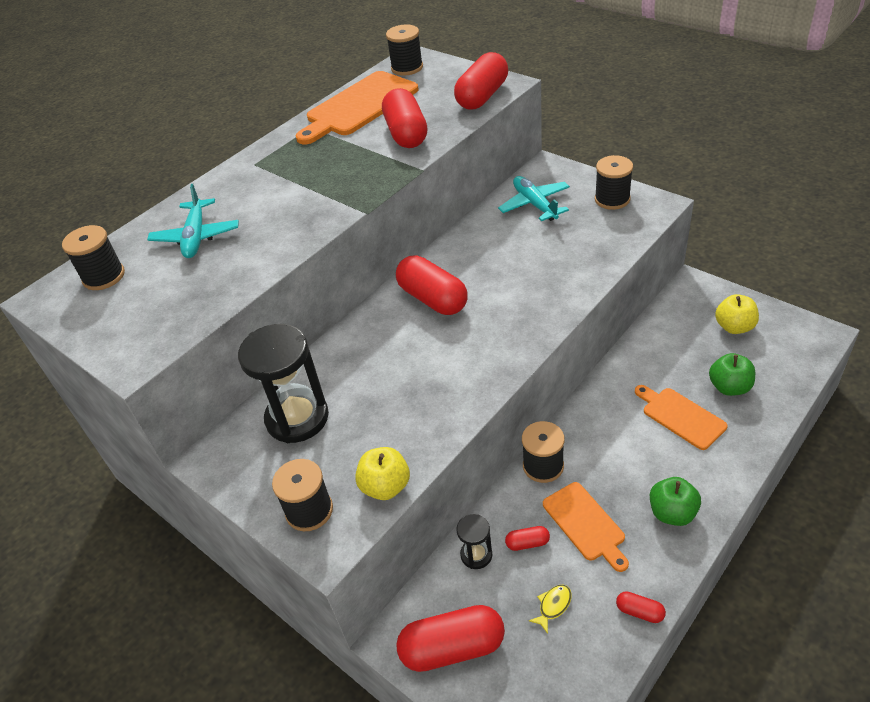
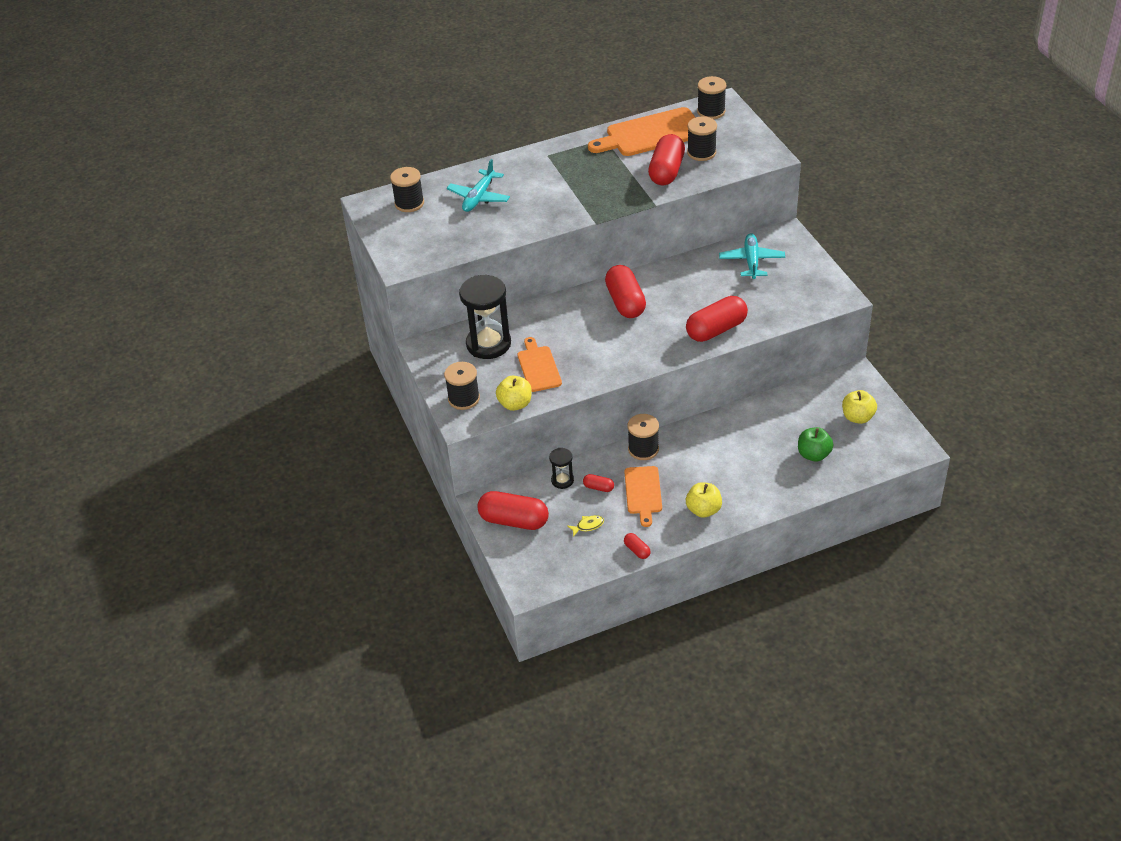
camera: 25 degrees right, 0 degrees up
(482, 96) = (745, 160): red capsule -> red capsule (716, 329)
(612, 199) = (812, 280): black spool -> black spool (701, 152)
(672, 513) = (703, 510): green apple -> yellow apple
(680, 416) = (762, 458): orange cutting board -> orange cutting board (538, 367)

